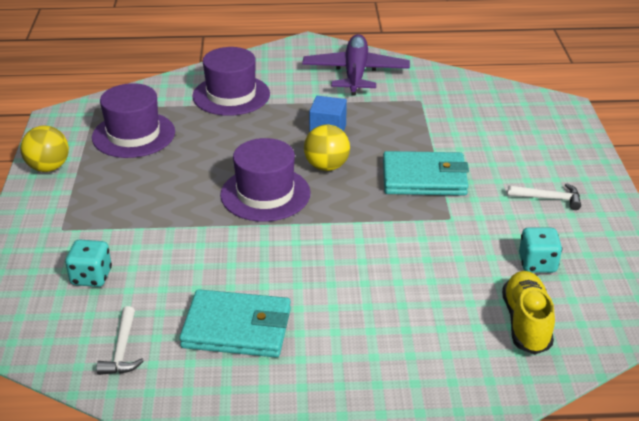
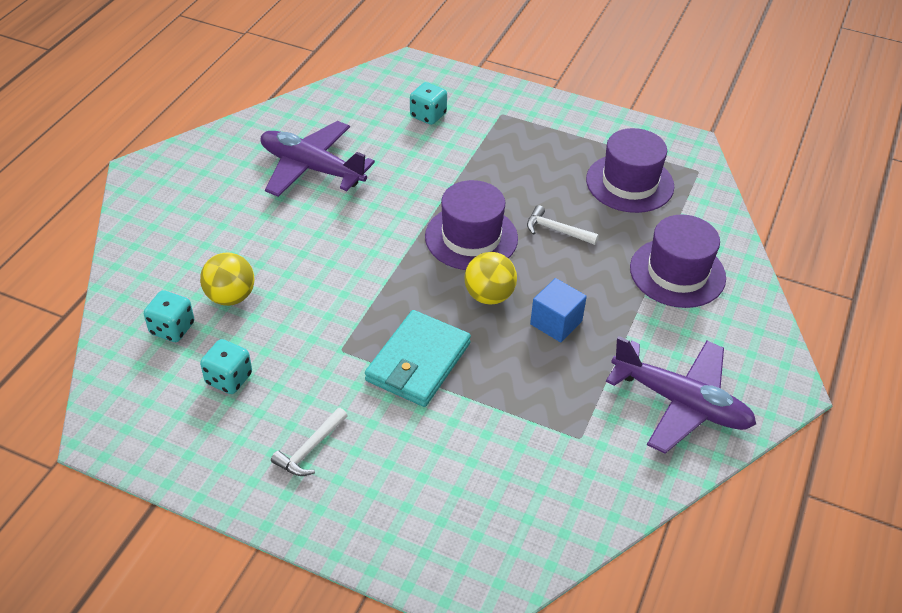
camera: 115 degrees right, 10 degrees up
(48, 167) = (600, 123): yellow ball -> yellow ball (230, 297)
(122, 350) = (337, 112): white hammer -> white hammer (556, 230)
(237, 328) = (312, 168): turquoise wallet -> purple plane
(526, 323) = (172, 328): yellow shoe -> turquoise dice

